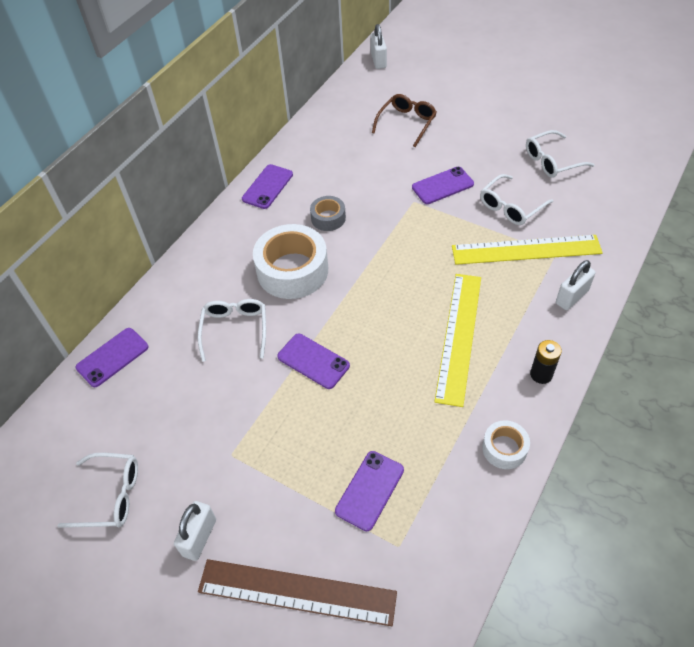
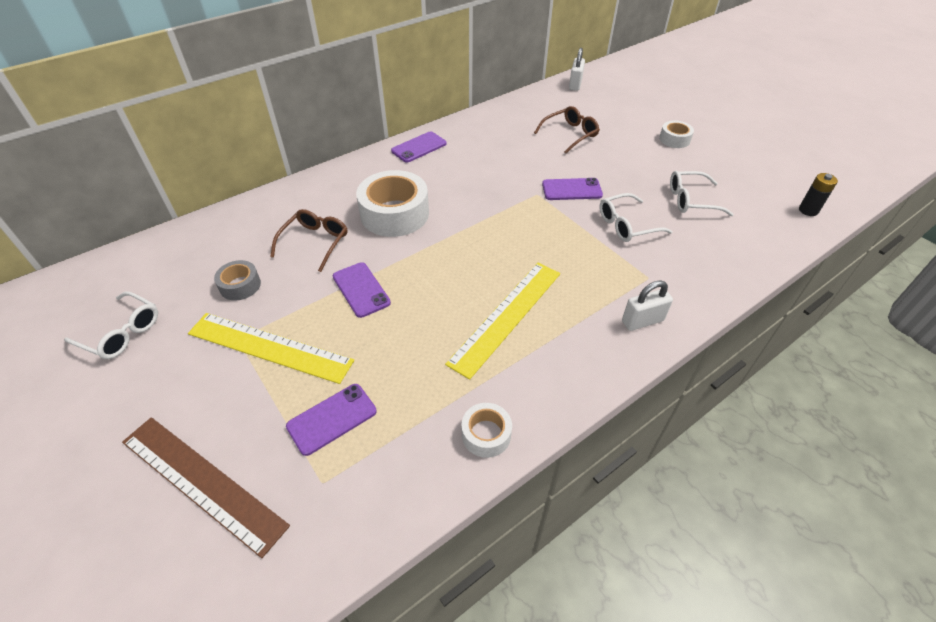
camera: 20 degrees right, 5 degrees down
(112, 357) = (207, 230): purple phone -> none
(199, 537) = (160, 396): white padlock -> none
(235, 329) = (315, 242): white glasses -> brown glasses
(328, 218) = (453, 184): grey tape -> grey tape (240, 285)
(505, 98) = (674, 139): none -> white tape
(526, 250) = (620, 265): yellow ruler -> yellow ruler (269, 347)
(541, 374) = (567, 380): black battery -> black battery (808, 210)

